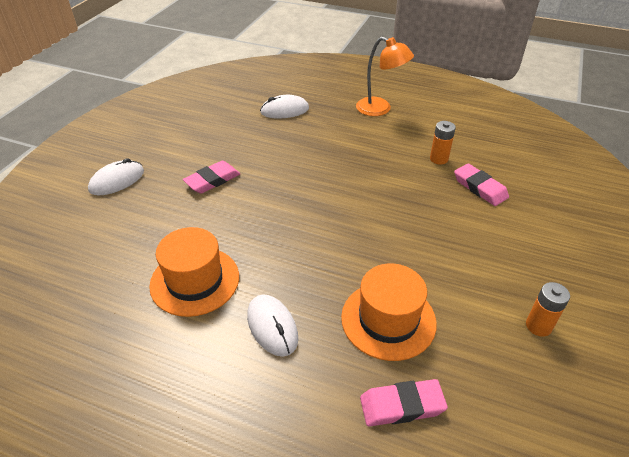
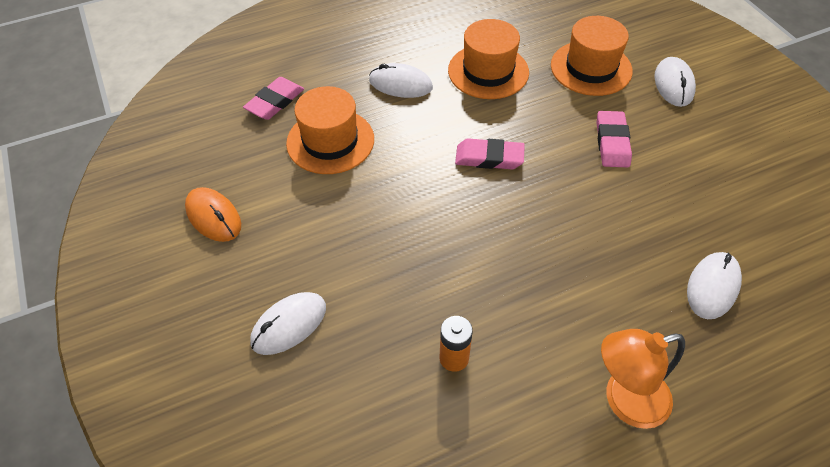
camera: 135 degrees right, 10 degrees up
(133, 226) = (591, 68): none -> orange hat
(480, 187) = (369, 346): pink eraser -> pink eraser (489, 158)
(521, 223) = (289, 325): none -> white mouse
(538, 326) = (213, 217): orange battery -> orange mouse

